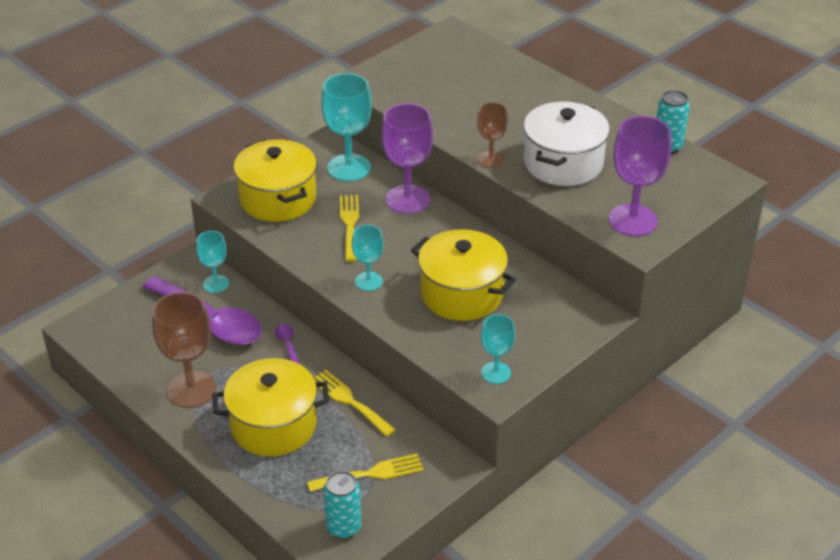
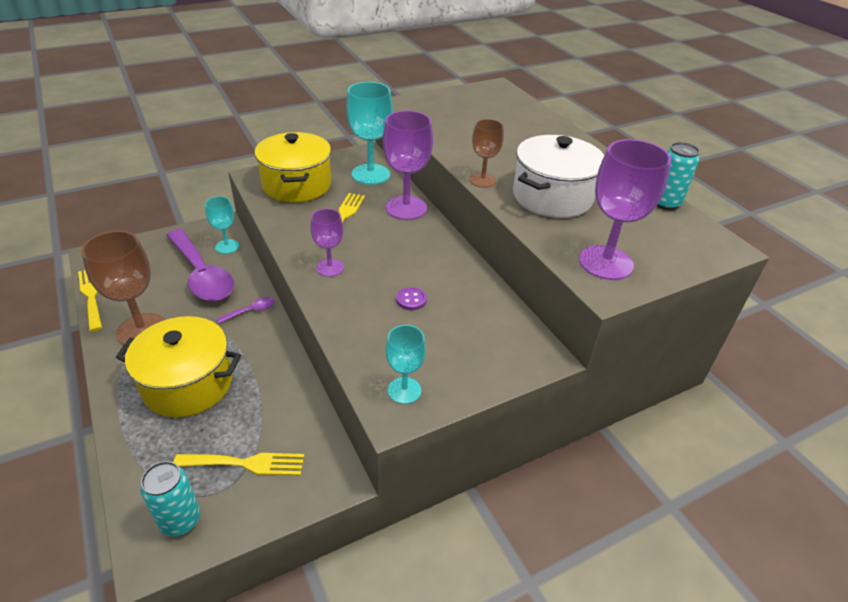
camera: 15 degrees right, 0 degrees up
(287, 344) = (251, 311): purple spoon -> purple spoon turned 60 degrees clockwise
(349, 401) = (272, 378): yellow fork -> yellow fork (91, 295)
(368, 281) = (330, 268): turquoise goblet -> purple goblet
(462, 294) = (411, 299): yellow pot -> purple button

